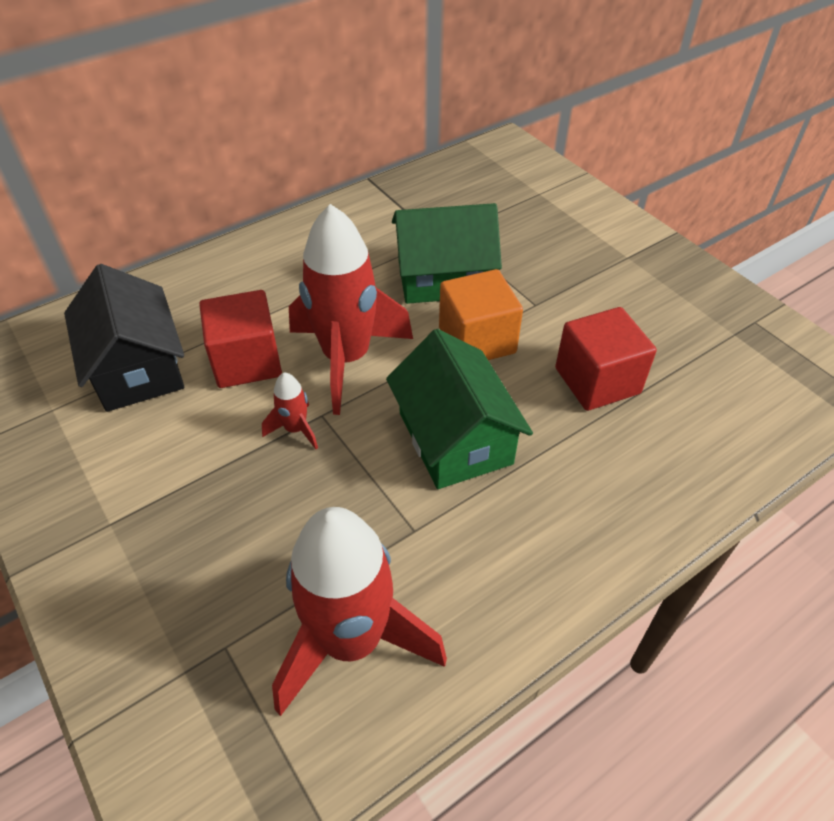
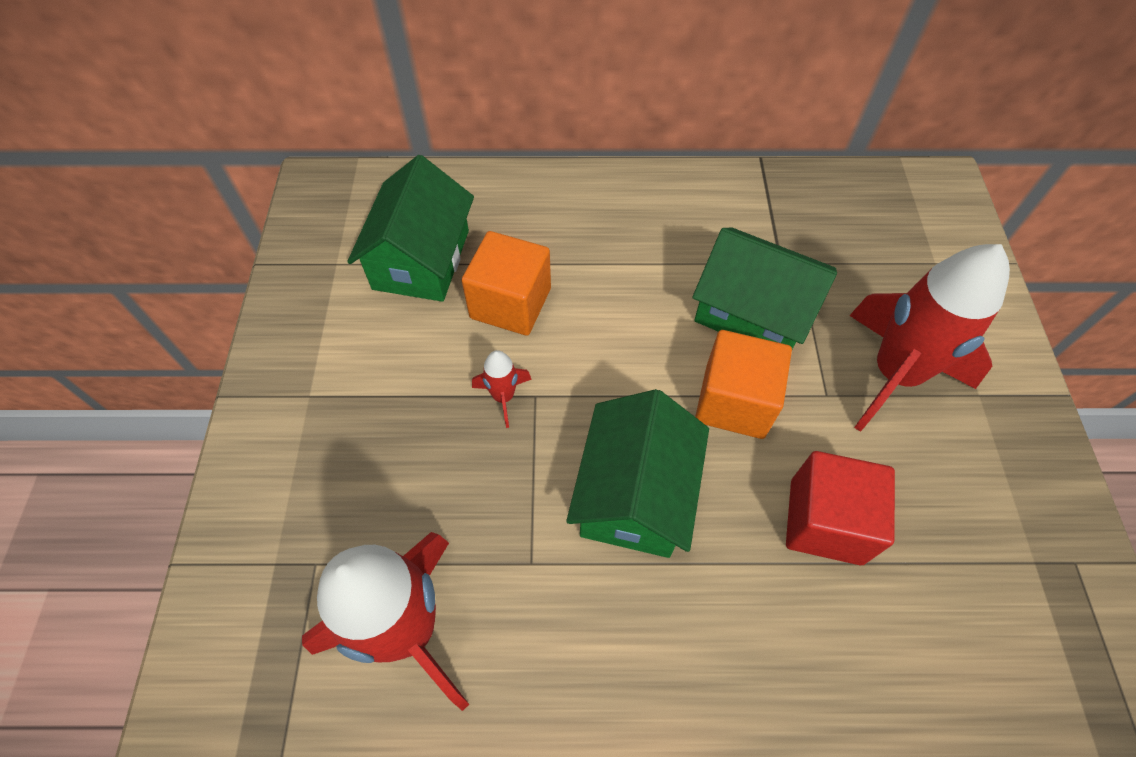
camera: 35 degrees right, 10 degrees up
(137, 367) = (421, 259): black house -> green house
(247, 361) = (510, 303): red cube -> orange cube
(347, 359) = (597, 350): red rocket -> red rocket (894, 374)

